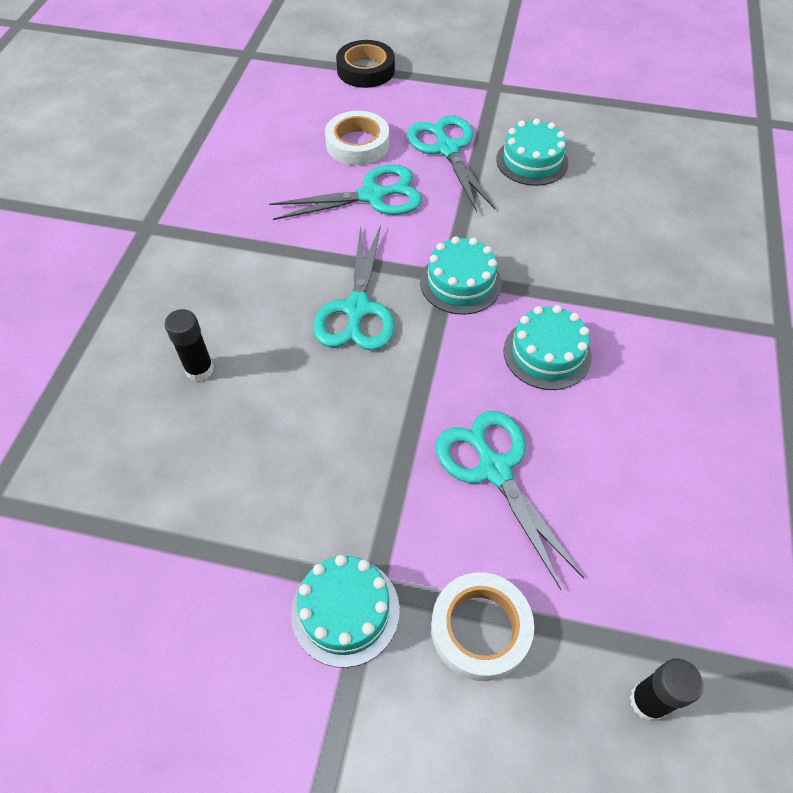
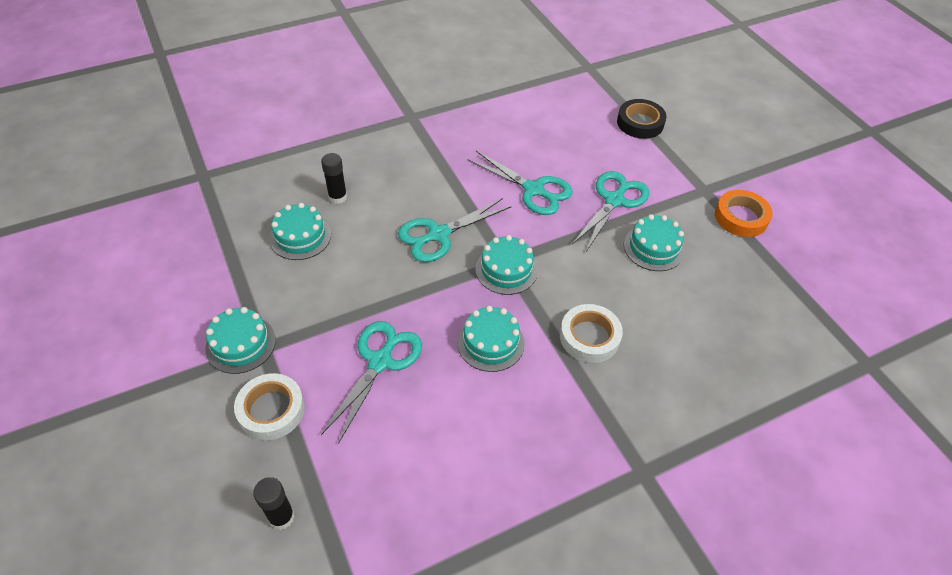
camera: 50 degrees right, 5 degrees down
(225, 445) = (300, 236): none -> turquoise cake
(357, 144) = (569, 158): white tape -> white tape (589, 337)
(548, 86) = (741, 217): none -> orange tape

